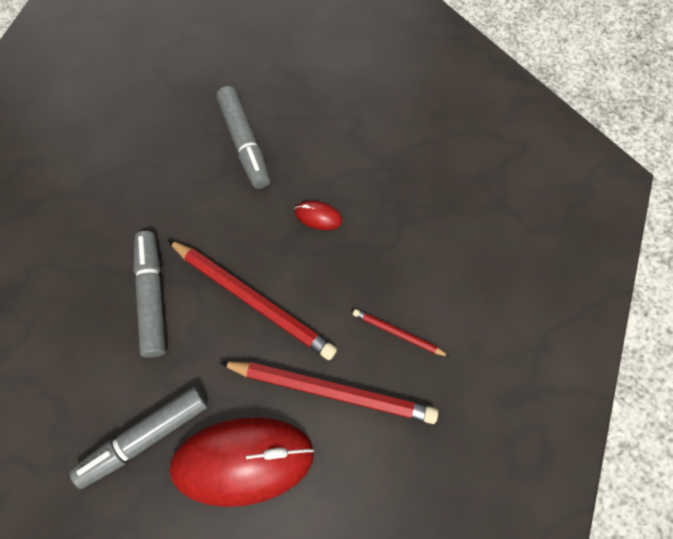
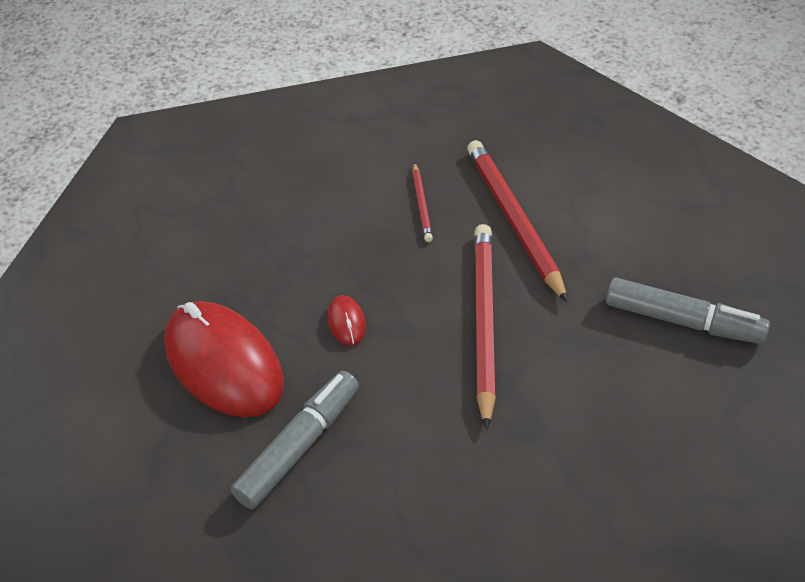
camera: 120 degrees left, 20 degrees down
(152, 297) = (557, 407): grey marker -> none
(243, 461) = (627, 244): red mouse -> red mouse (223, 363)

